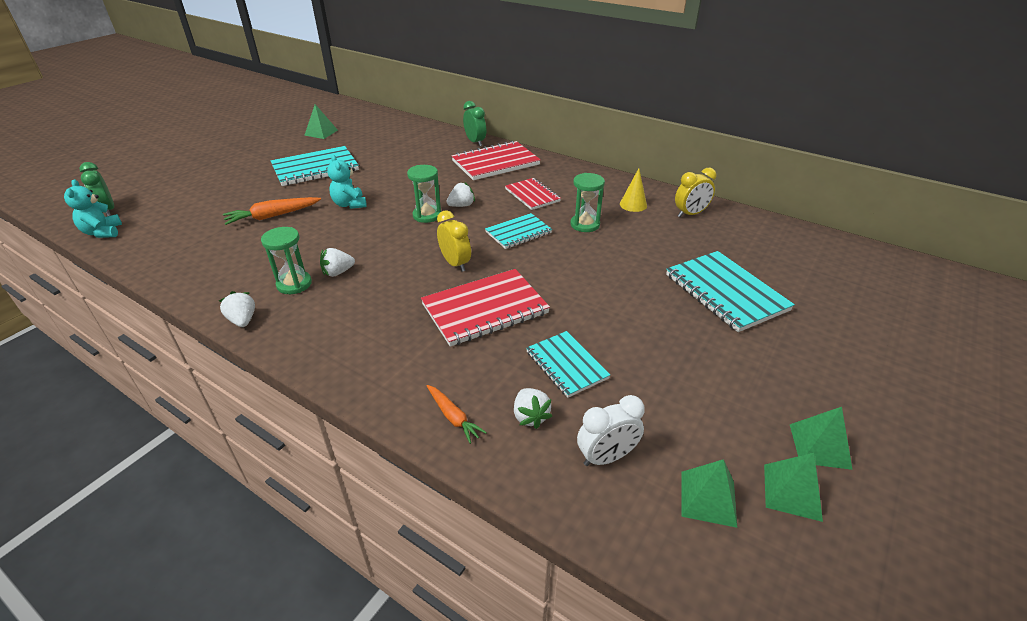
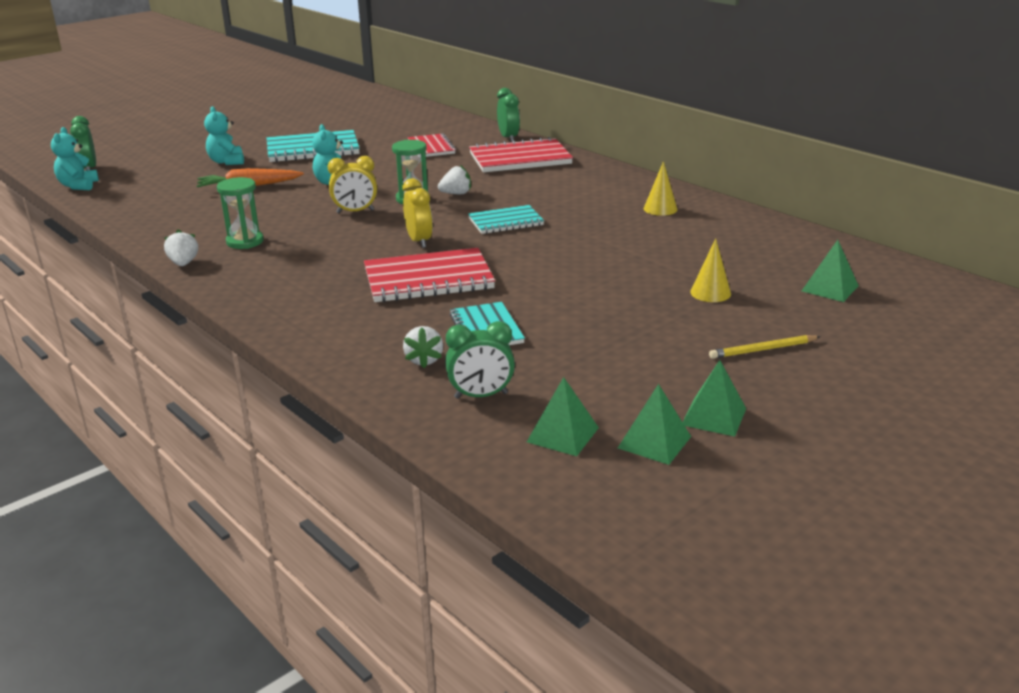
camera: 15 degrees right, 10 degrees down
(241, 189) = (227, 162): none -> turquoise teddy bear
(321, 132) = (335, 118): green pyramid -> green pyramid (830, 288)
(338, 272) = (293, 237): white strawberry -> none
(453, 417) = (348, 351): orange carrot -> none
(532, 195) = (544, 191): red notebook -> red notebook (431, 147)
(585, 224) = (588, 221): green hourglass -> none
(606, 457) = (481, 395): white clock -> green clock
(690, 214) = (725, 223): yellow clock -> yellow clock (355, 211)
(725, 292) = (710, 293): turquoise notebook -> yellow cone
(806, 353) = (763, 349): none -> yellow pencil

